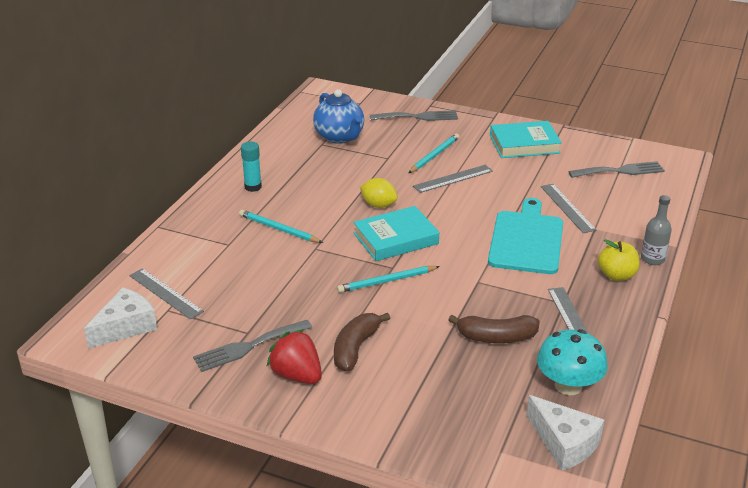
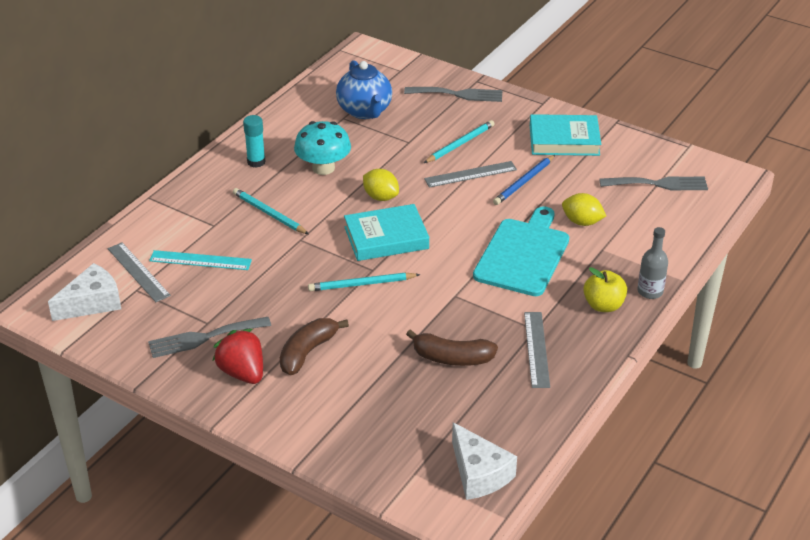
camera: 10 degrees right, 5 degrees up
(224, 276) = (200, 260): none -> turquoise ruler
(503, 180) = (524, 182): none -> blue pencil
(567, 208) = (582, 222): grey ruler -> yellow lemon
(568, 385) = (505, 417): turquoise mushroom -> turquoise mushroom (323, 168)

